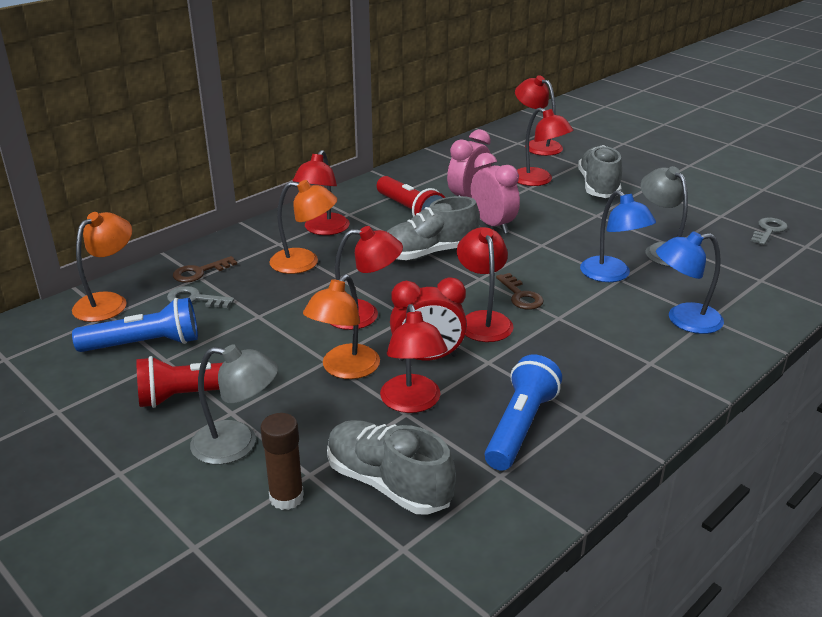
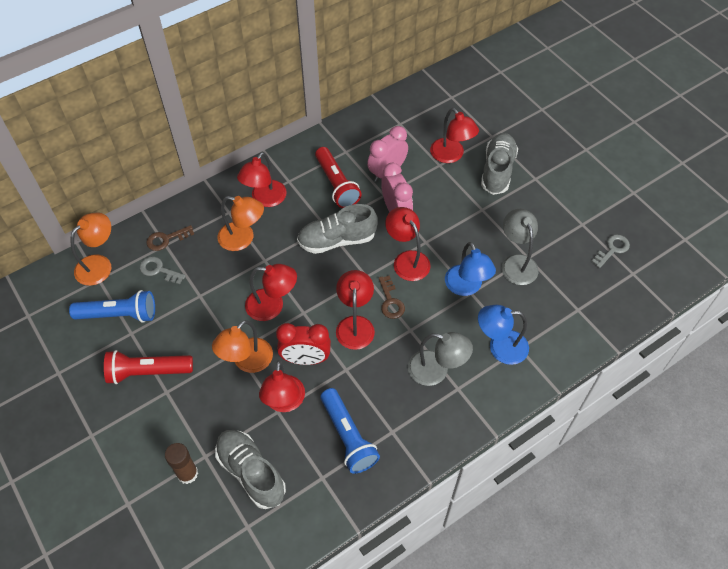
camera: 10 degrees right, 25 degrees up
(237, 444) = (165, 422): grey lamp -> grey lamp (436, 370)
(520, 427) = (348, 436): blue flashlight -> blue flashlight turned 120 degrees clockwise
(537, 146) = (466, 104): red lamp -> red lamp (407, 260)

